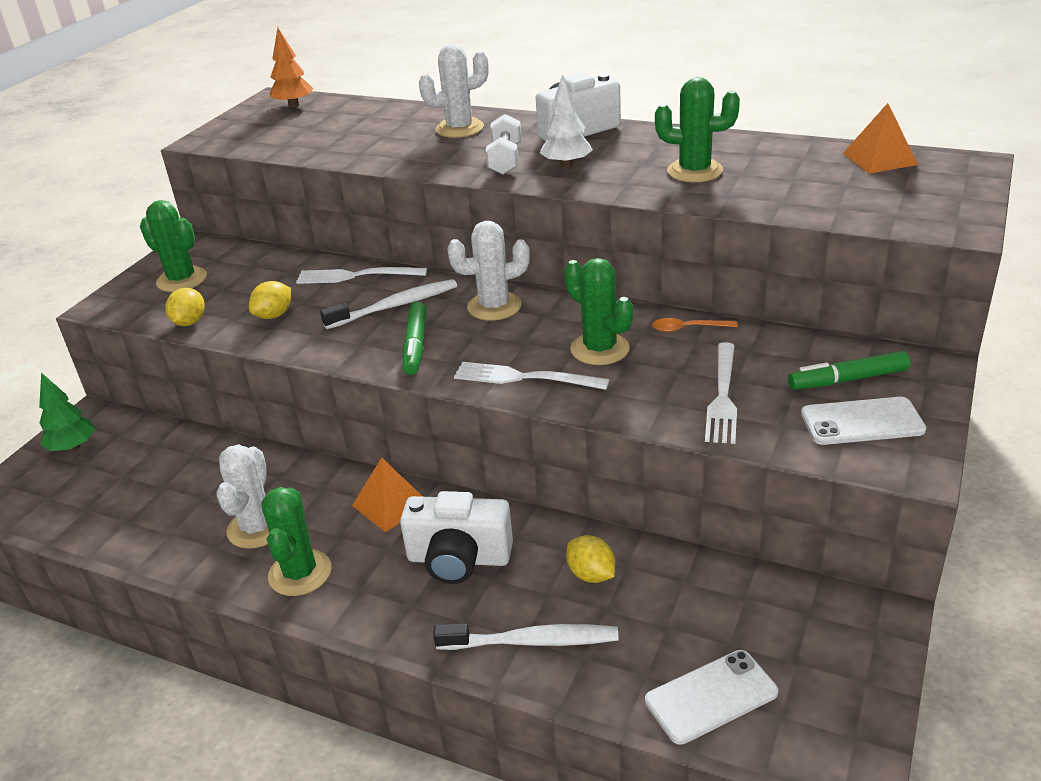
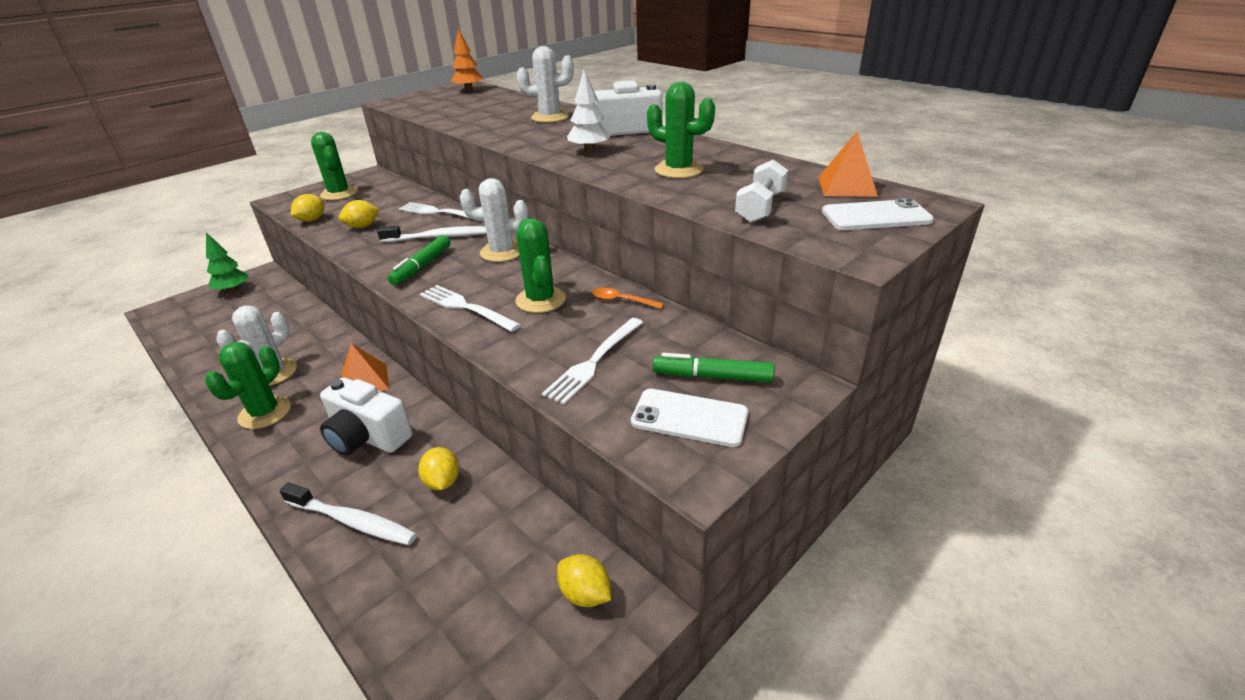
camera: 20 degrees right, 0 degrees up
(505, 160) = (552, 140): white dumbbell -> white dumbbell (760, 208)
(711, 697) = (434, 626): white phone -> white phone (876, 216)
(825, 621) = (585, 594): none -> yellow lemon

